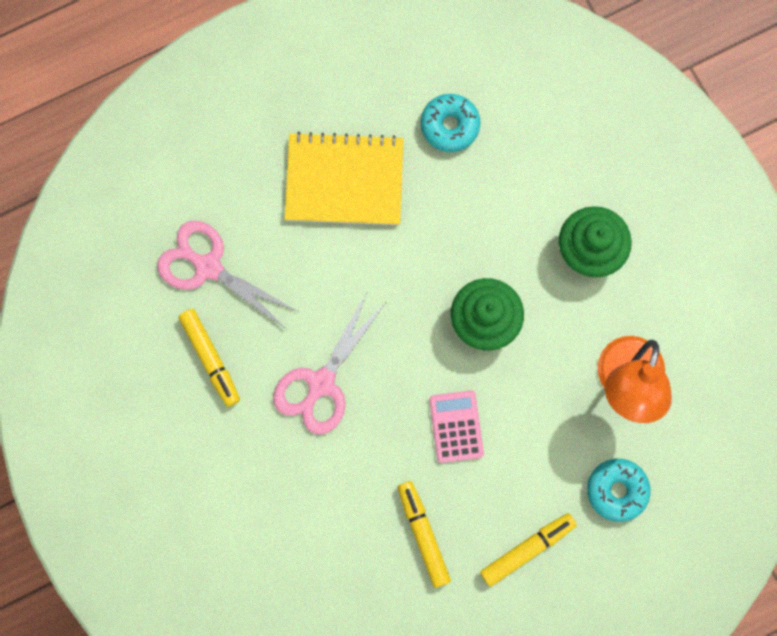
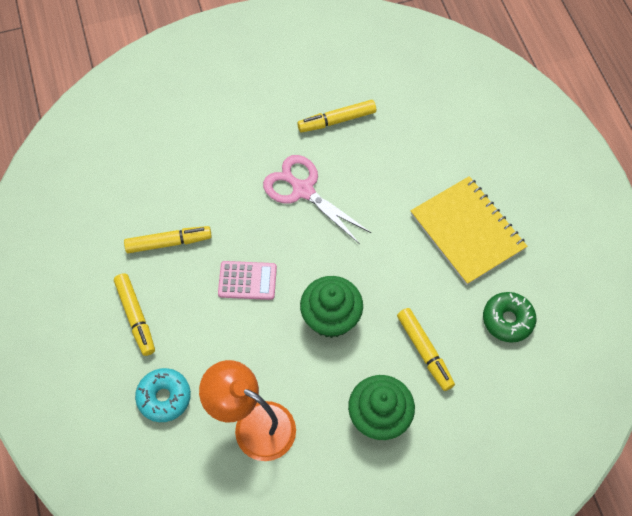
camera: 100 degrees right, 15 degrees down
(208, 267) = (408, 128): pink scissors -> none
(344, 180) = (467, 231): yellow notebook -> yellow notebook turned 45 degrees counterclockwise
(450, 126) = (507, 320): turquoise donut -> green donut
(505, 211) = (424, 351): none -> yellow marker

